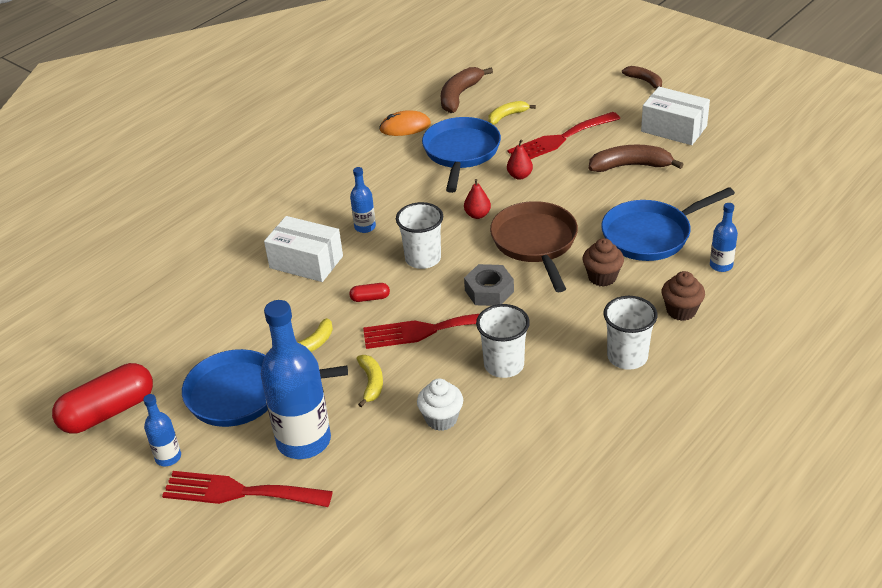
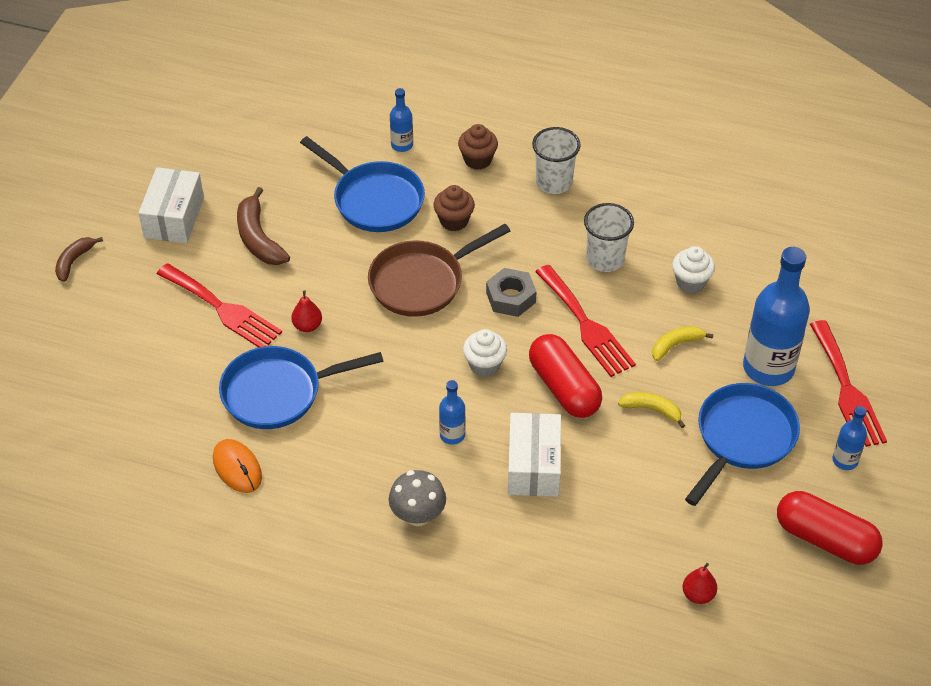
camera: 115 degrees left, 10 degrees up
(242, 394) = (743, 438): blue pan -> blue pan turned 120 degrees counterclockwise
(306, 197) = (418, 515): none -> grey mushroom
(370, 298) = (564, 388): red capsule -> red capsule, size x2.33
(423, 259) = (484, 365): white cup -> white cupcake
(459, 96) = (148, 434): brown banana -> none
(477, 215) = (392, 342): red pear -> red pear (698, 595)
(507, 116) = (185, 371): yellow banana -> none

